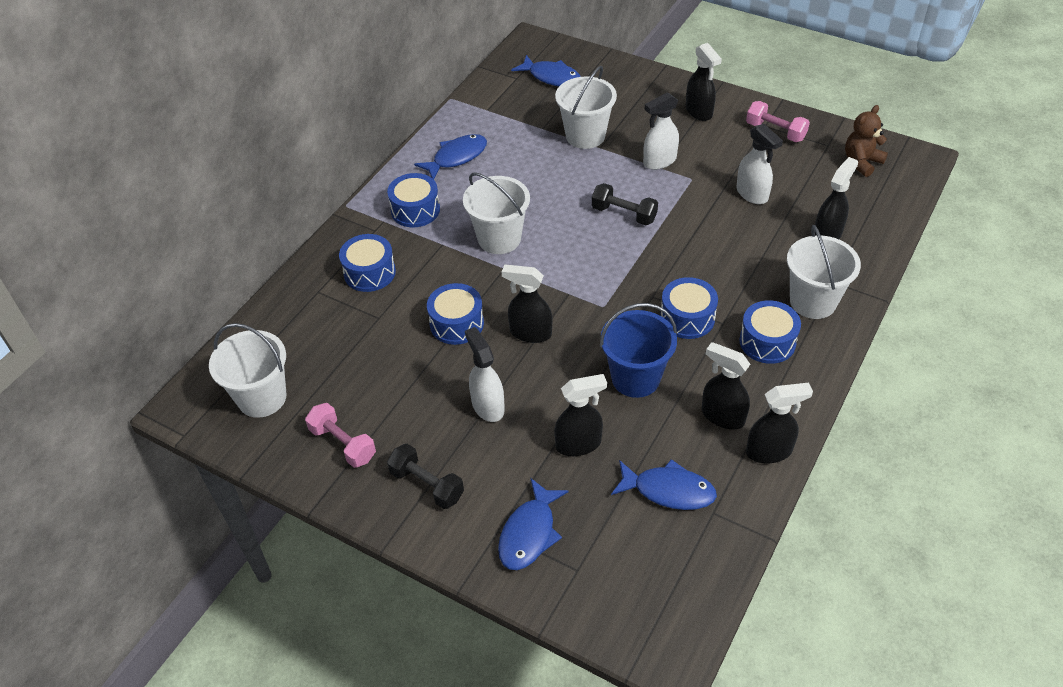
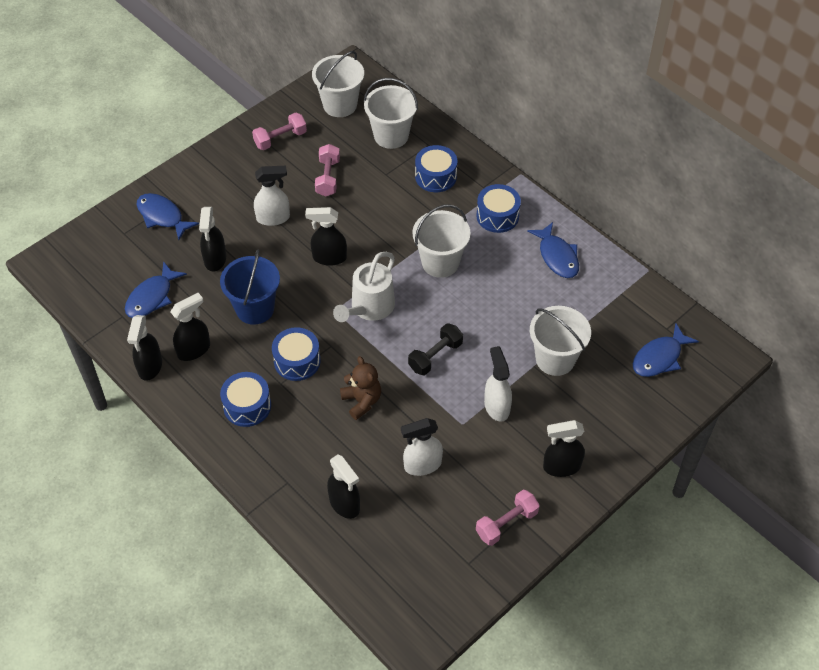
camera: 105 degrees right, 5 degrees up
(401, 371) = (328, 178): none -> pink dumbbell
(427, 485) = (226, 174): black dumbbell -> none
(457, 323) = (359, 217): blue drum -> none
(530, 333) = (329, 257): black spray bottle -> black spray bottle turned 120 degrees counterclockwise
(587, 279) = (369, 308): none -> white watering can
(813, 301) = (273, 456): white bucket -> white bucket (391, 136)
(861, 162) = (430, 582): brown teddy bear -> brown teddy bear (362, 401)

